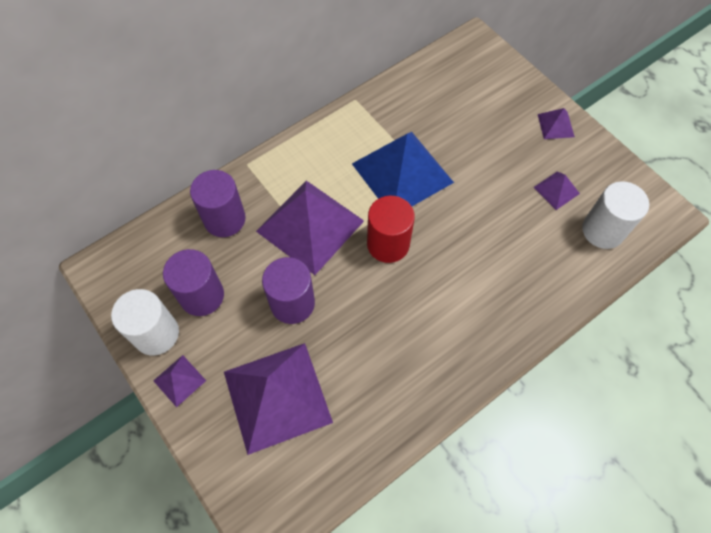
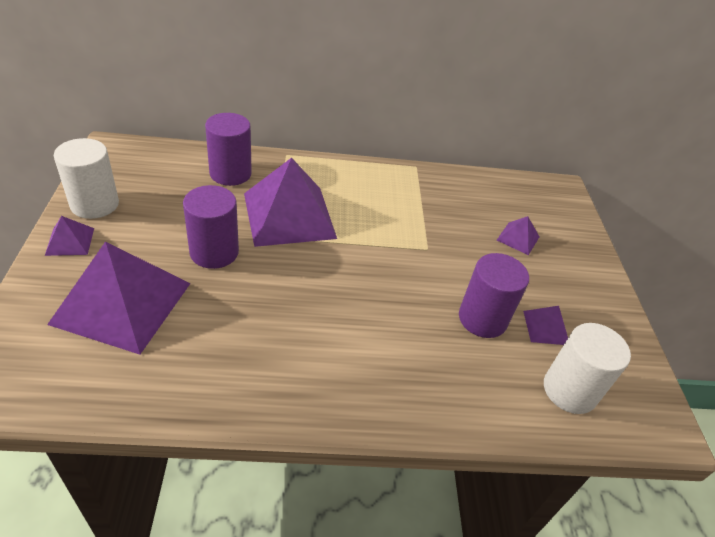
camera: 30 degrees right, 20 degrees down
(202, 295) = (155, 204): purple cylinder -> purple cylinder (482, 319)
(388, 244) = (339, 265): red cylinder -> none
(402, 172) = (405, 229): blue pyramid -> none
(555, 125) = (591, 281): purple pyramid -> purple pyramid (518, 238)

